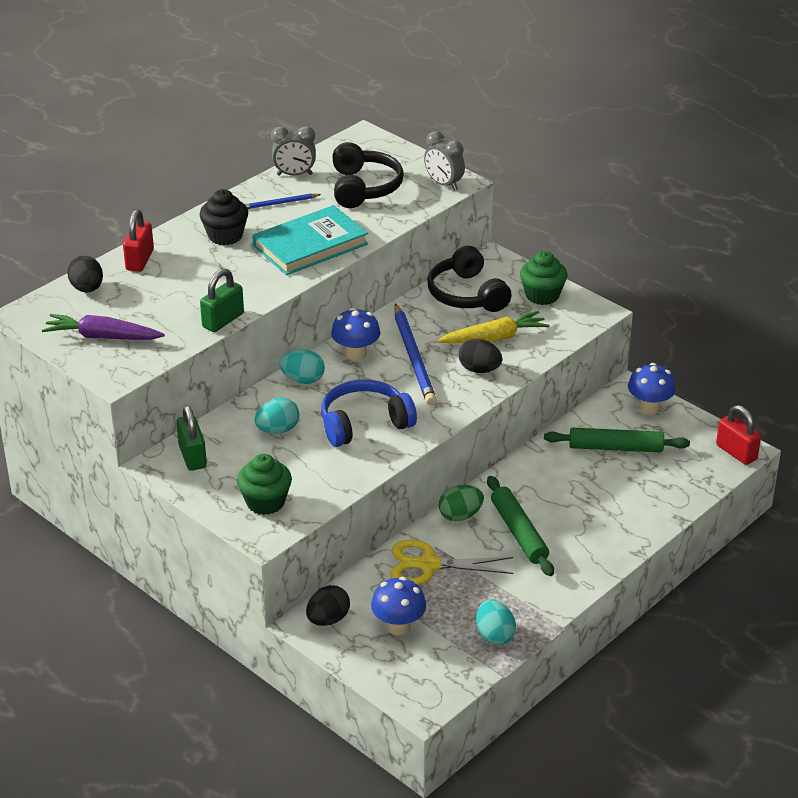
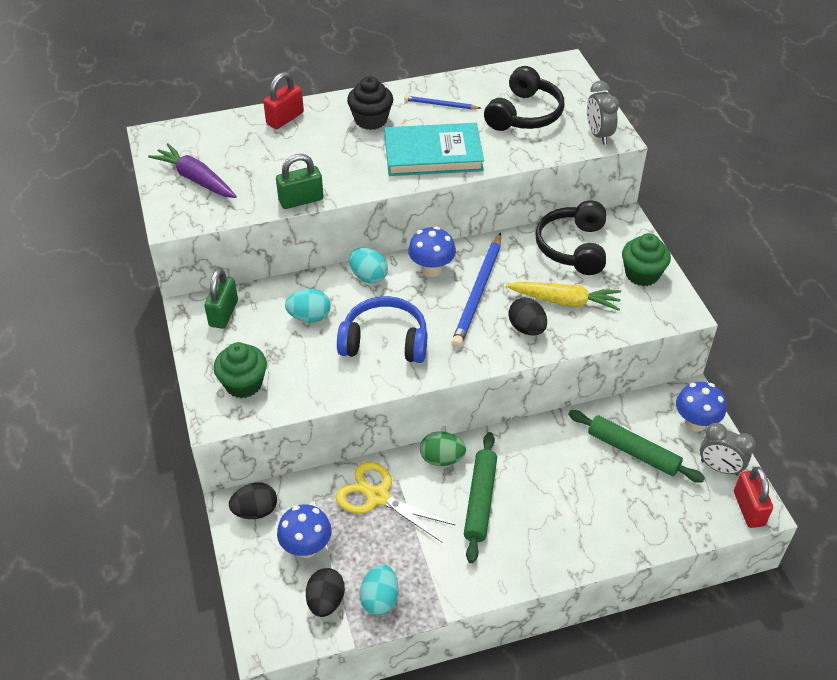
camera: 30 degrees right, 10 degrees up
(87, 289) = (223, 130): black egg -> black egg (326, 601)
(294, 174) = (475, 82): grey clock -> grey clock (719, 468)

